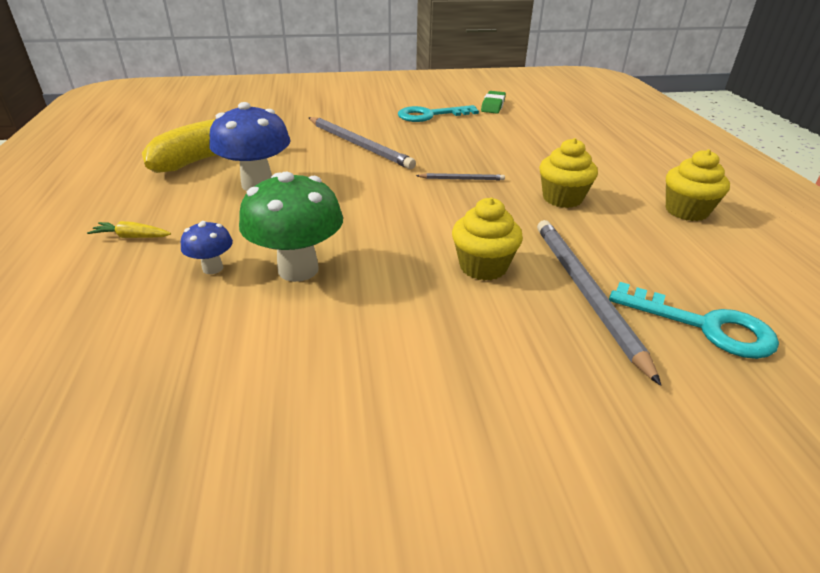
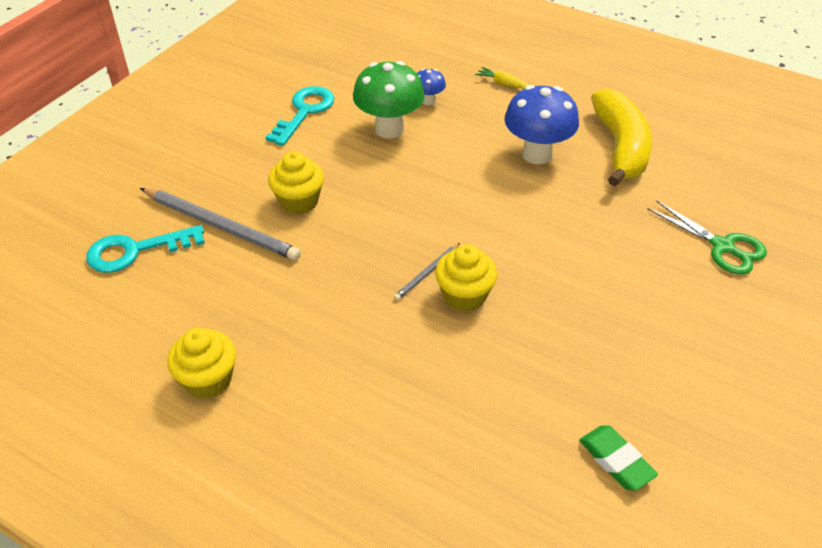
camera: 130 degrees right, 10 degrees up
(132, 237) = (503, 83): yellow carrot -> yellow carrot turned 105 degrees counterclockwise
(296, 113) = (722, 246): none -> green scissors
(359, 145) = (574, 248): grey pencil -> none
(430, 115) = (626, 361): turquoise key -> turquoise key (304, 112)
(562, 198) = (323, 313): yellow cupcake -> yellow cupcake (464, 296)

